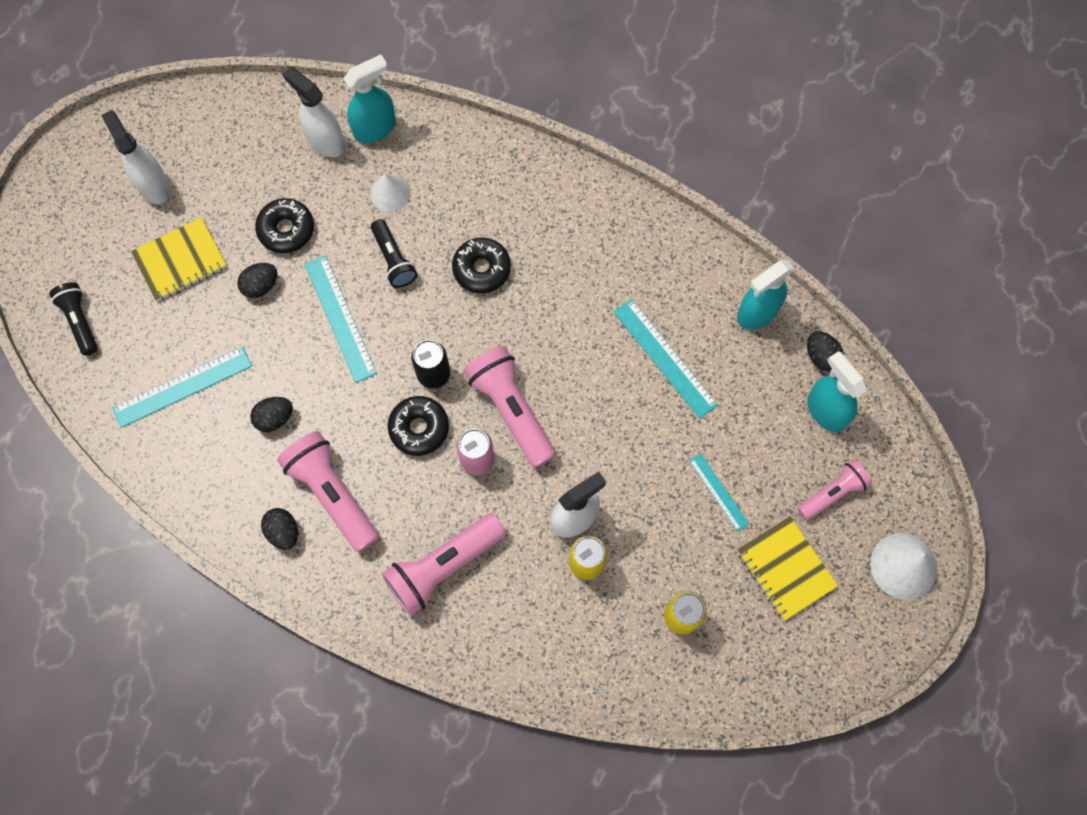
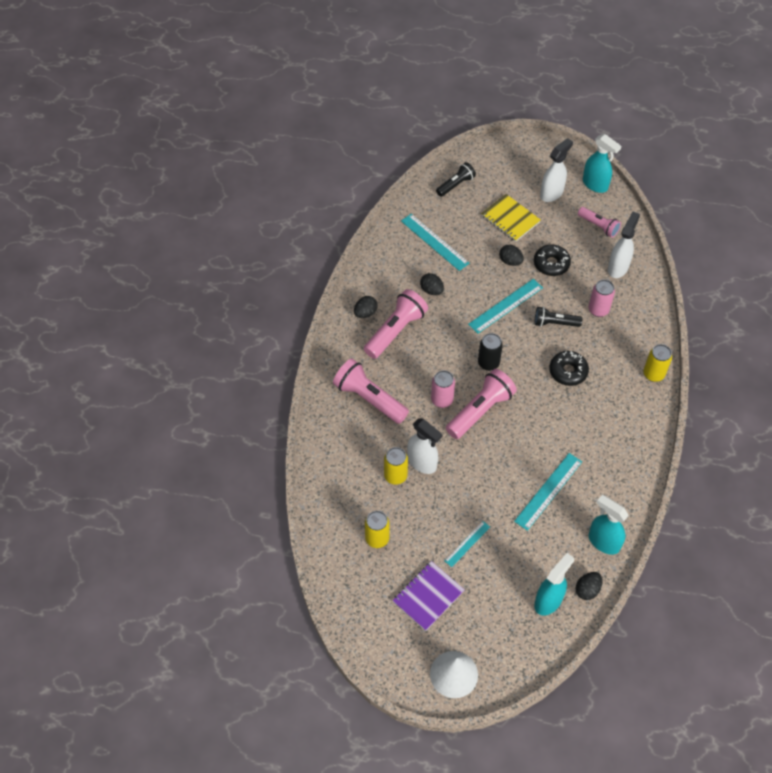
camera: 75 degrees right, 15 degrees down
(375, 128) = (639, 291): turquoise spray bottle -> turquoise spray bottle (595, 185)
(390, 193) = (598, 310): white cone -> pink can
(393, 259) = (555, 323): black flashlight -> black flashlight turned 45 degrees clockwise
(419, 428) = (451, 364): black donut -> none
(520, 159) = (653, 374): none -> yellow can
(786, 568) = (428, 596): yellow notebook -> purple notebook
(832, 493) = (490, 616): pink flashlight -> pink flashlight (599, 226)

